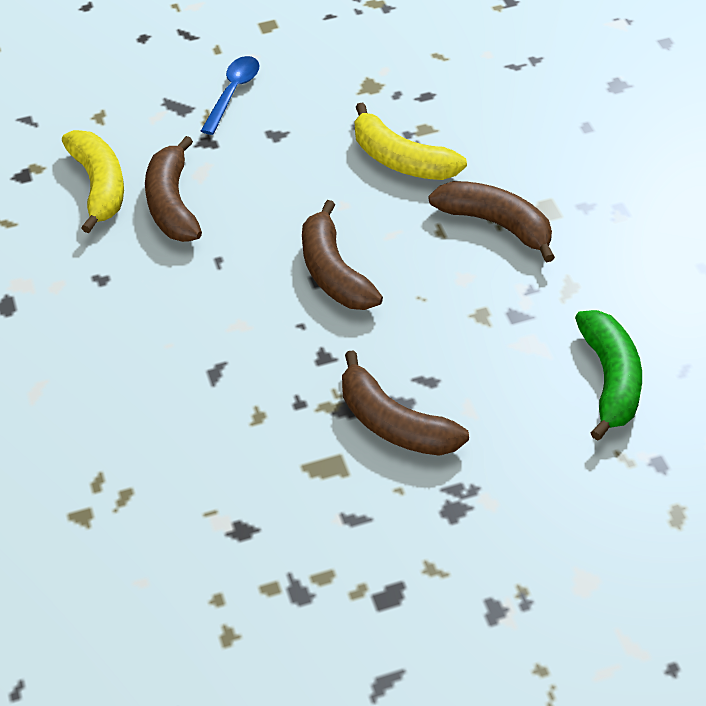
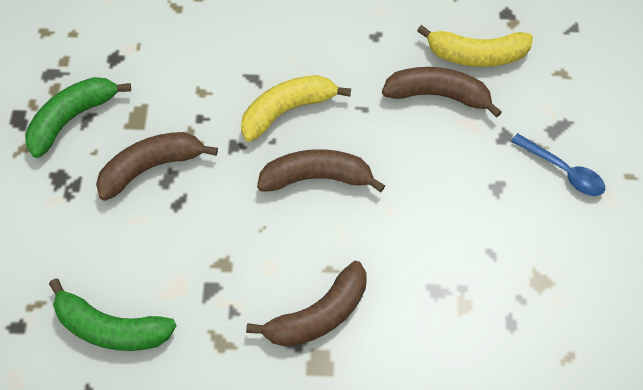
camera: 105 degrees right, 10 degrees up
(362, 535) = (71, 119): none -> green banana
(401, 160) = (429, 271): yellow banana -> yellow banana (287, 111)

